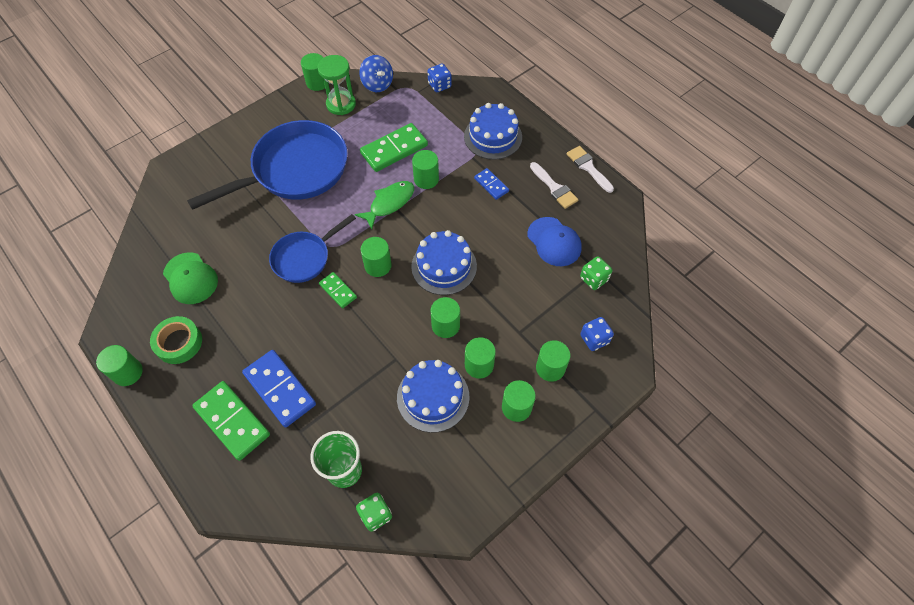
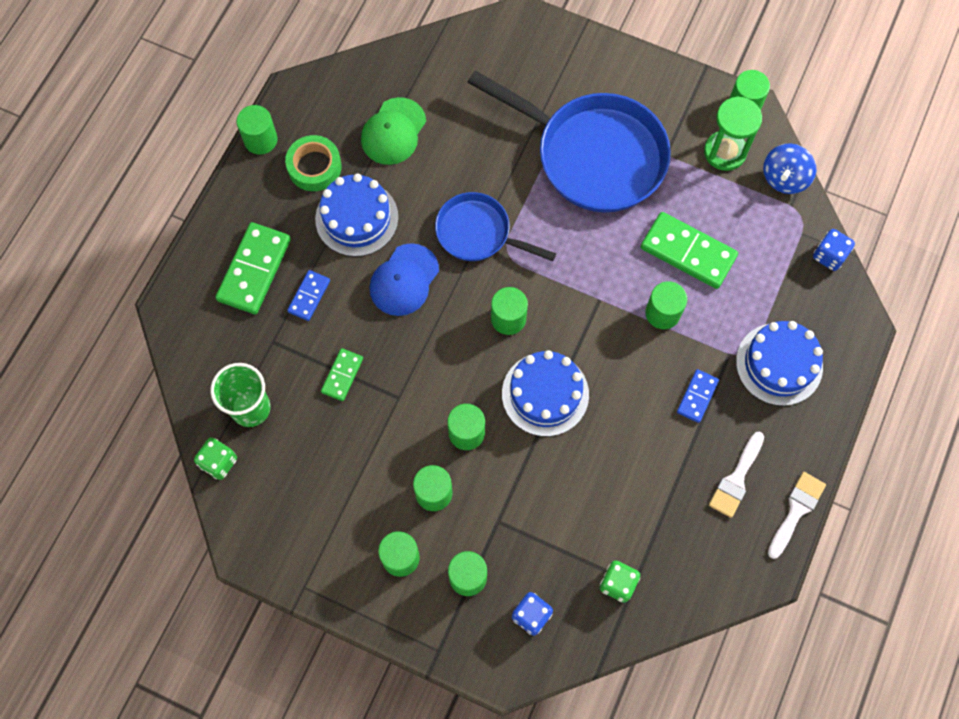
camera: 65 degrees right, 10 degrees up
(280, 389) = (309, 296): blue domino -> blue domino, size x0.55
(338, 291) = (453, 292): green domino -> green domino (342, 375)
(389, 203) = (603, 288): green fish -> none
(433, 397) = (371, 459): blue cake -> blue cake (356, 218)
(554, 242) = (649, 512): blue cap -> blue cap (404, 280)

